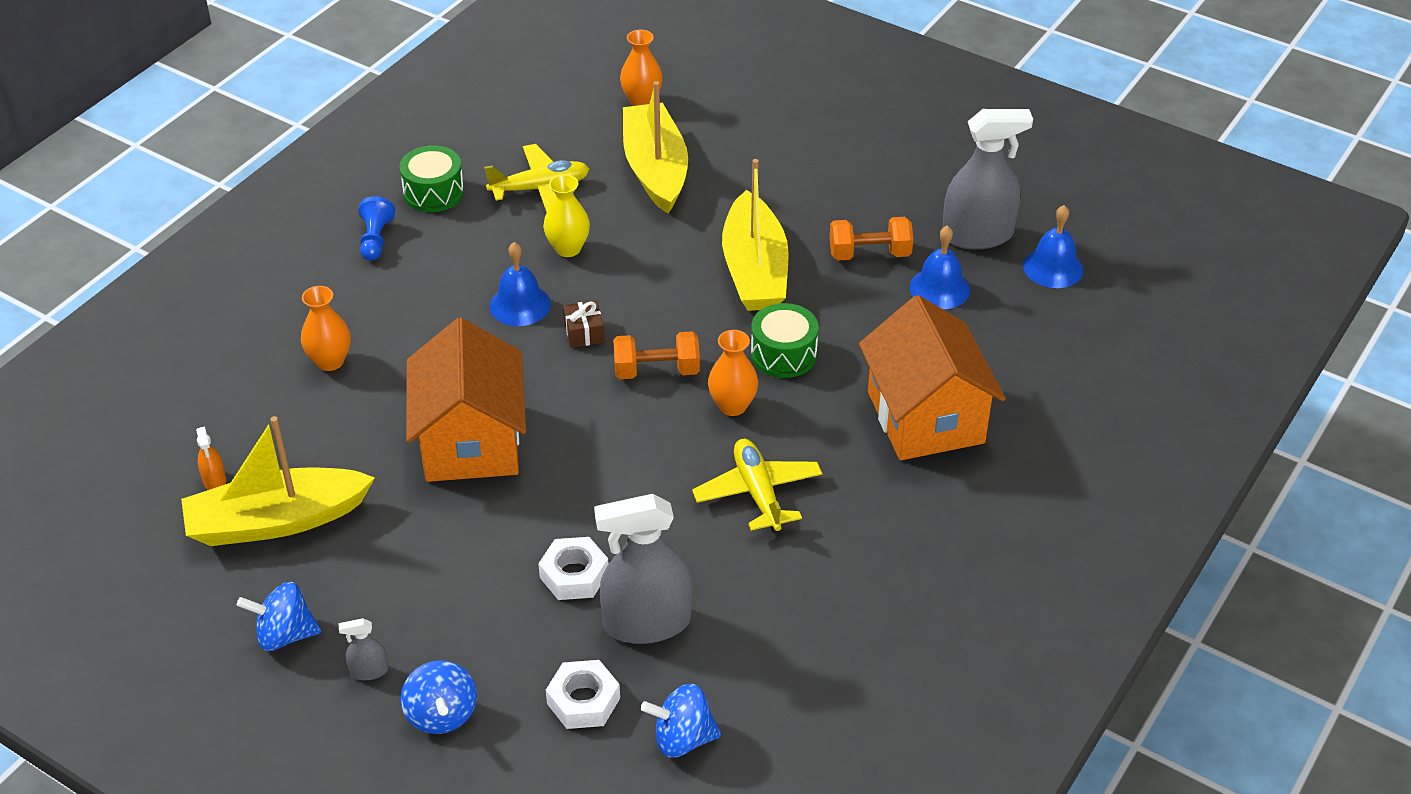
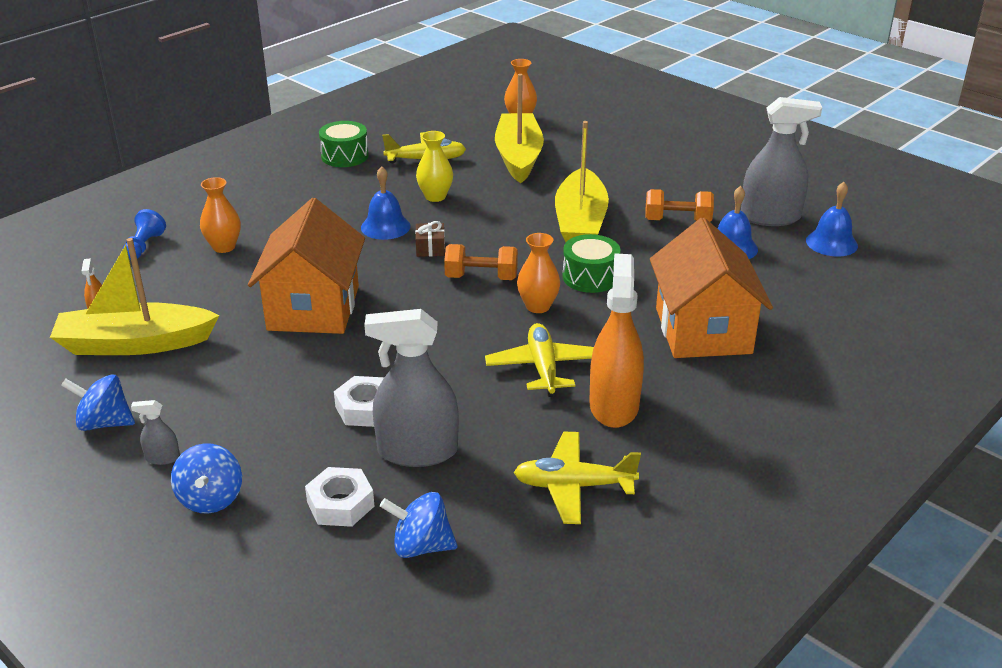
camera: 10 degrees right, 10 degrees down
(375, 239) = (290, 179): blue pawn -> blue pawn (144, 246)
(823, 643) = (573, 486): none -> yellow plane
(846, 534) = (614, 406): none -> orange spray bottle

